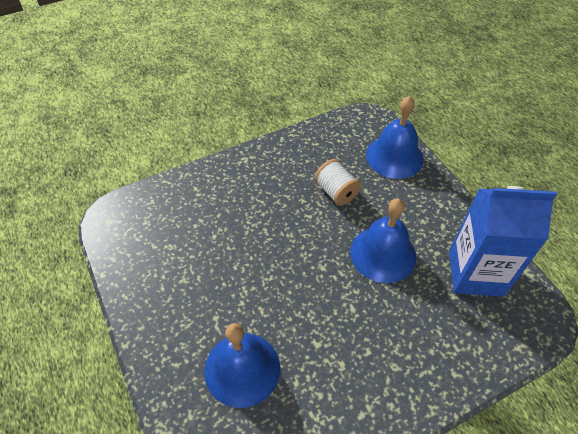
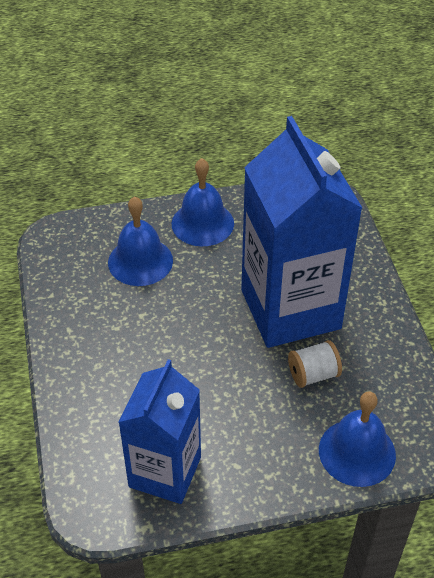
camera: 105 degrees right, 5 degrees down
(271, 219) = (290, 309): none -> blue carton
(383, 254) = (217, 393): blue bell -> blue bell (202, 223)

